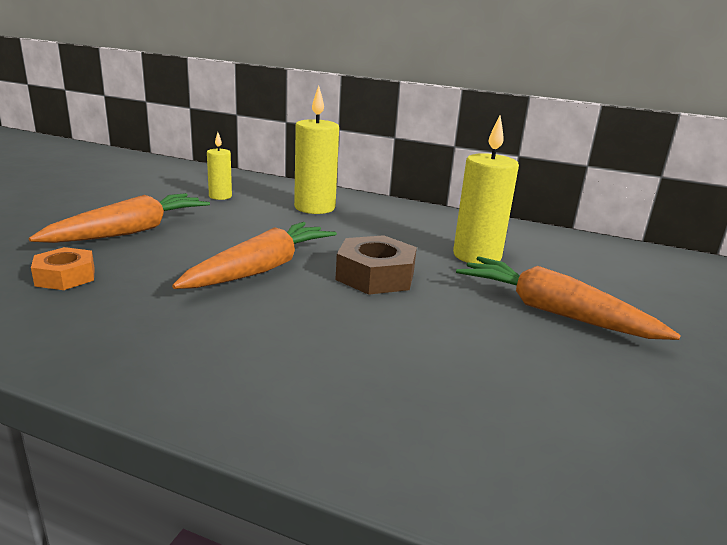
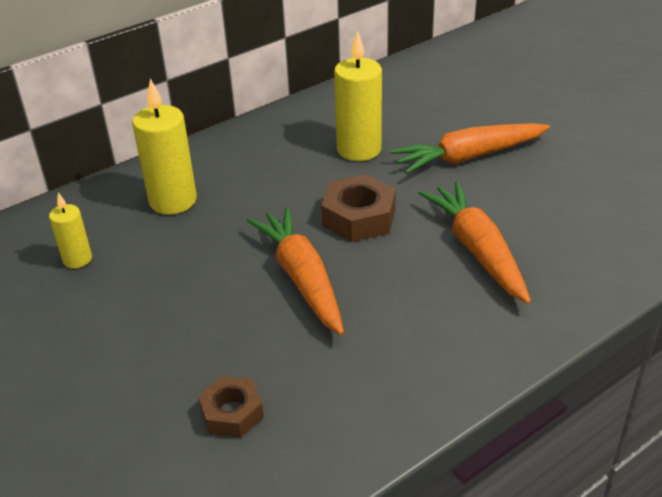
camera: 55 degrees left, 15 degrees up
(65, 277) = (232, 413): orange nut -> brown nut
(130, 231) = (138, 350): orange carrot -> orange carrot (477, 250)

